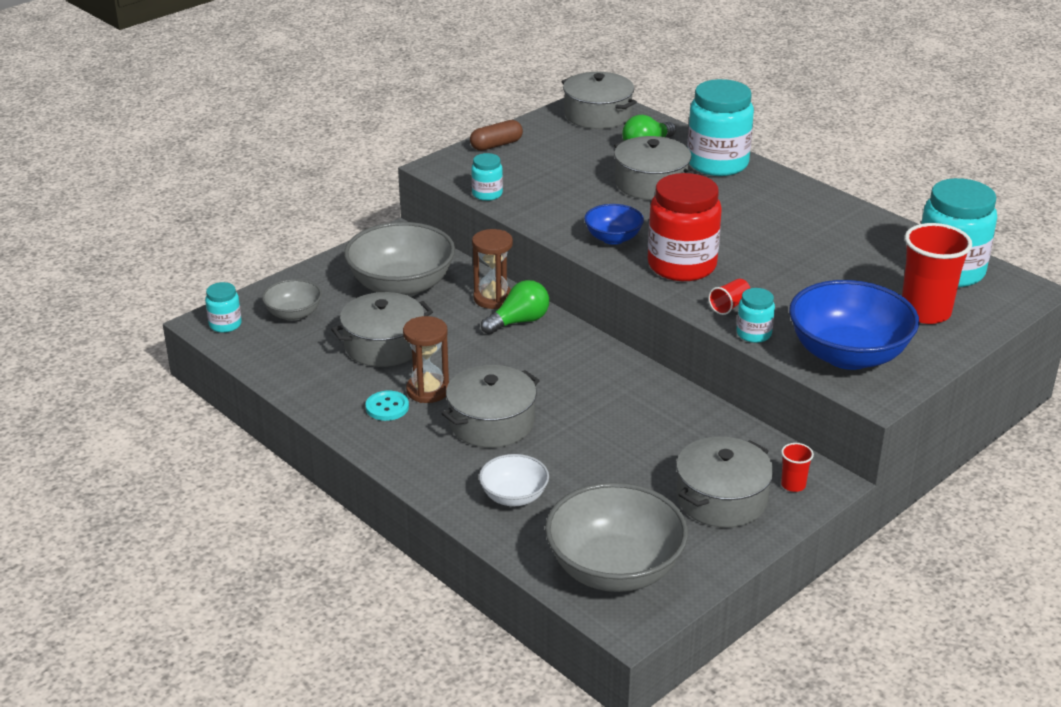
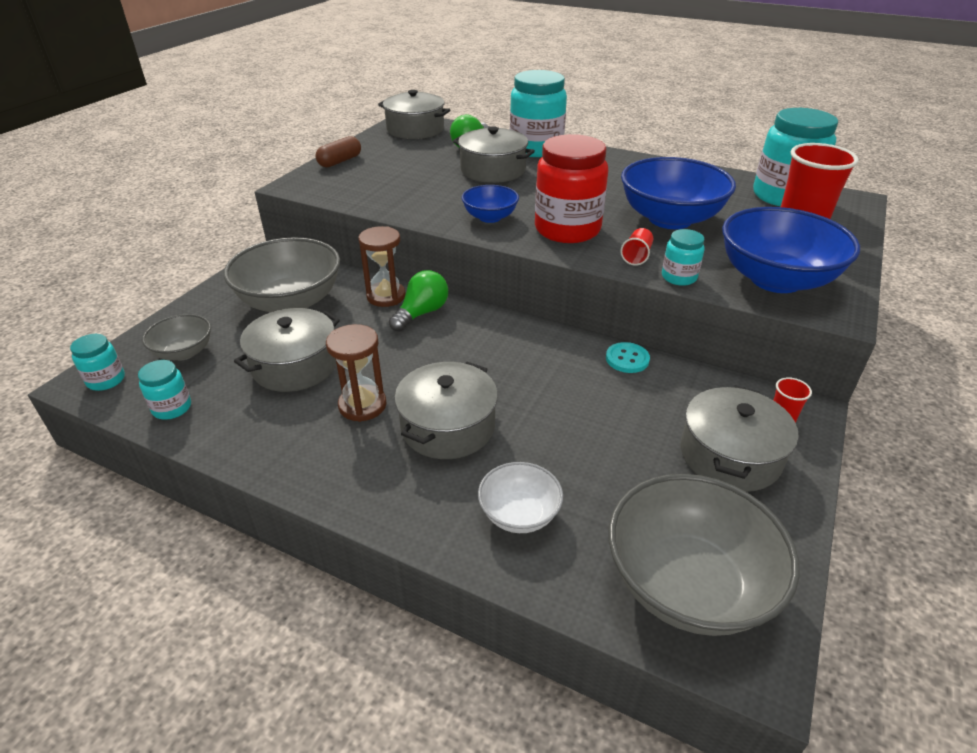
camera: 20 degrees left, 5 degrees up
(387, 407) = (325, 436): turquoise button -> turquoise button (627, 359)
(487, 194) = (351, 200): turquoise jar -> turquoise jar (172, 408)
(797, 274) = (670, 219): none -> blue bowl

